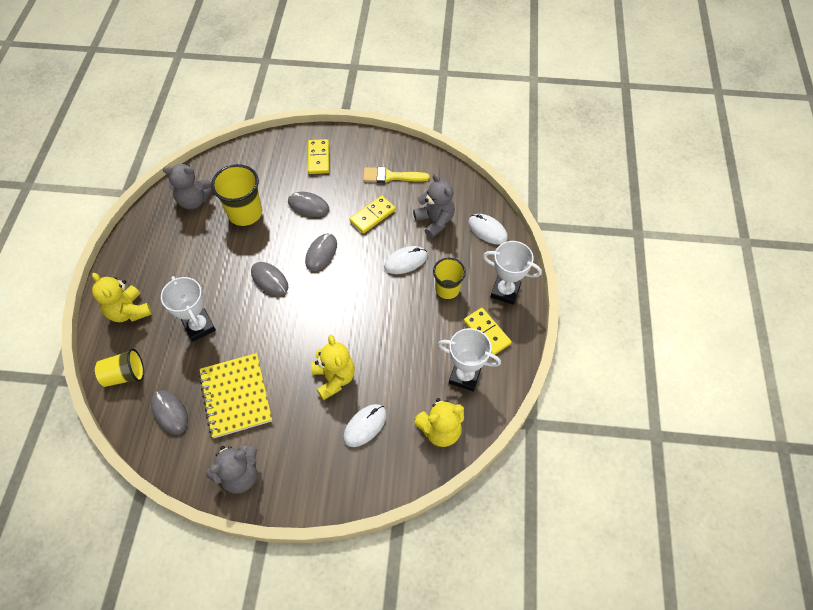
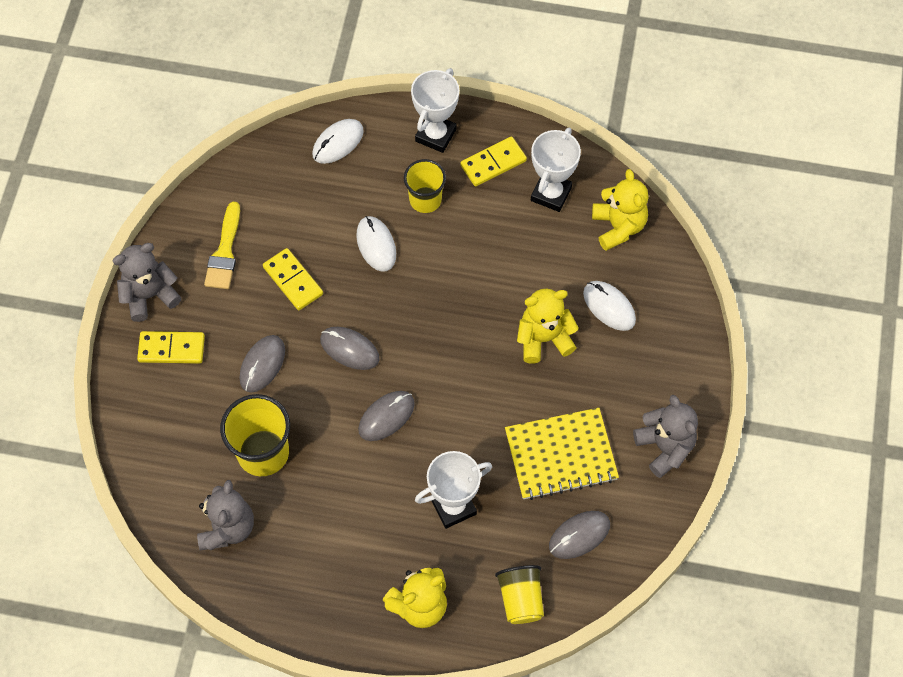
camera: 85 degrees left, 5 degrees up
(435, 221) = (313, 203): grey teddy bear -> grey teddy bear (150, 295)

